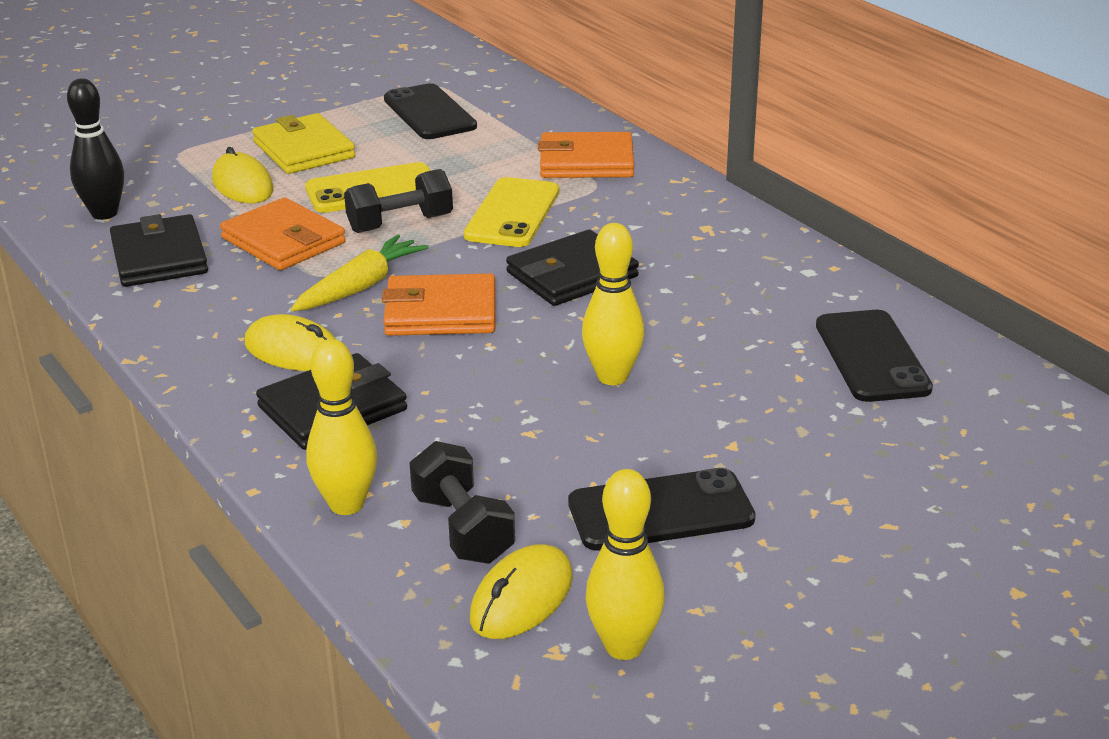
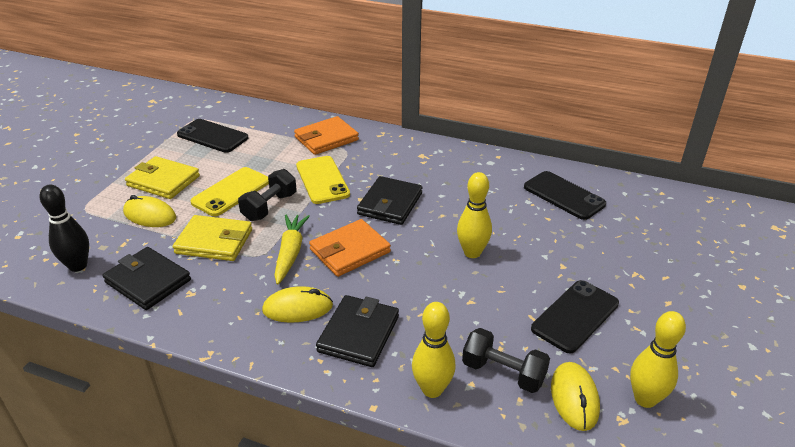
camera: 35 degrees left, 5 degrees up
(283, 241) = (214, 241): orange wallet -> yellow wallet

